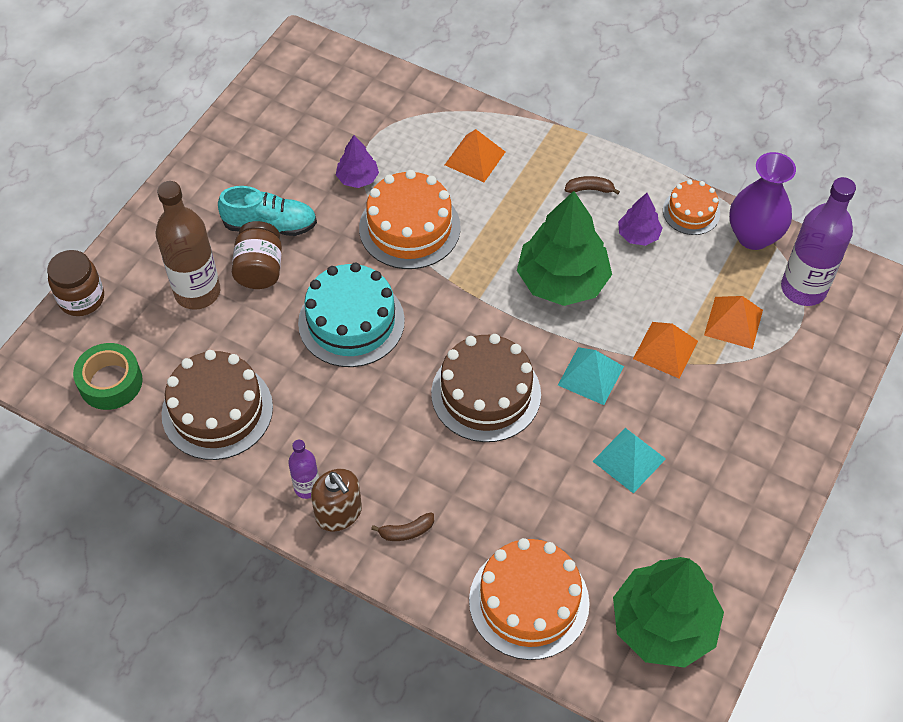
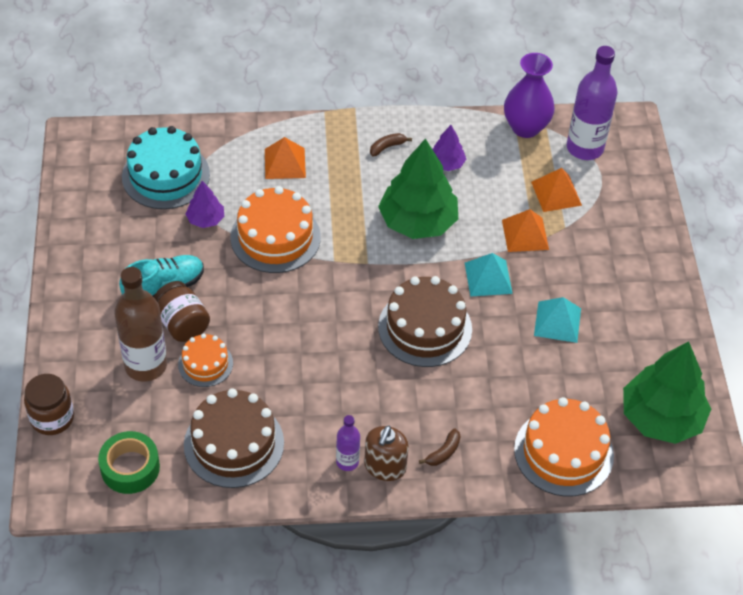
camera: 35 degrees left, 5 degrees down
(338, 513) = (385, 466): brown soap dispenser -> brown soap dispenser turned 90 degrees clockwise
(351, 322) = (285, 327): turquoise cake -> turquoise cake (166, 175)
(691, 212) = (470, 130): orange cake -> orange cake (205, 364)

